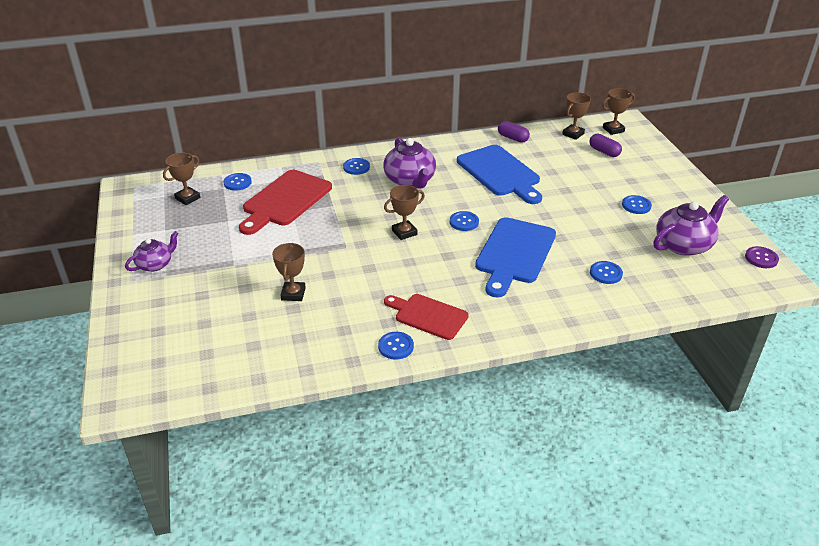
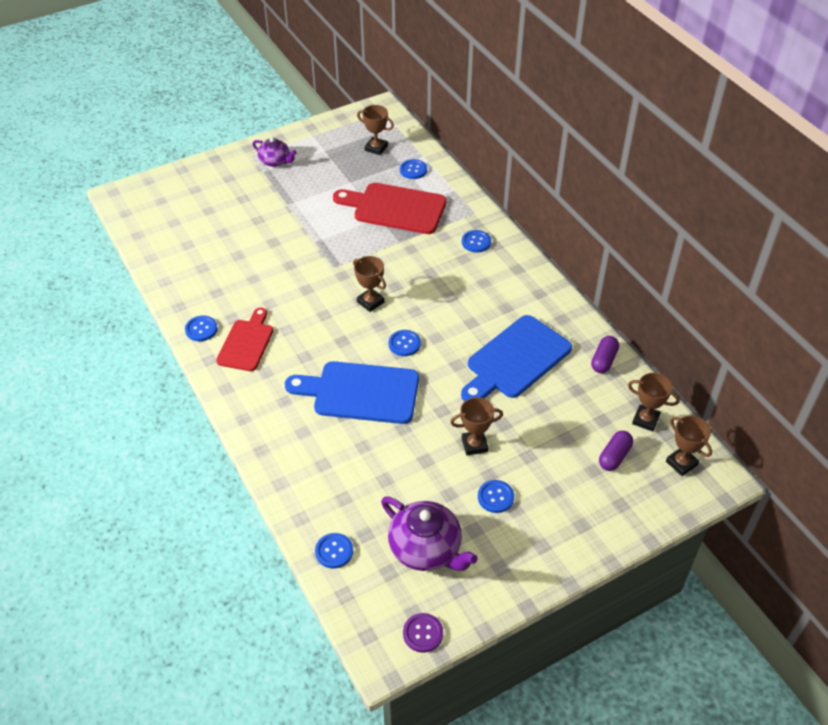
camera: 75 degrees right, 10 degrees up
(293, 294) = (257, 250): brown trophy -> brown trophy (474, 445)
(410, 180) = (467, 288): purple teapot -> none
(605, 273) = (347, 474): blue button -> blue button (334, 551)

